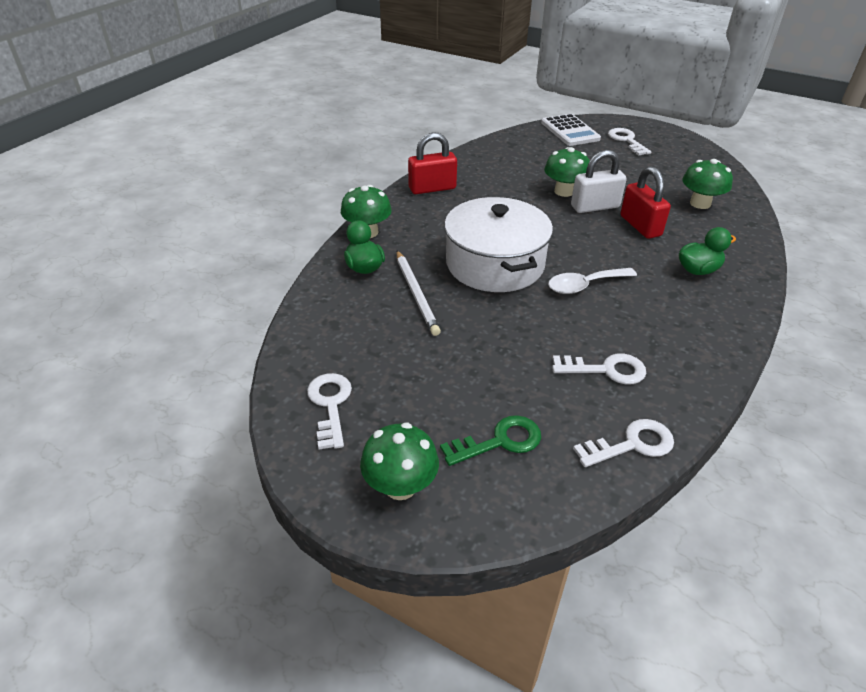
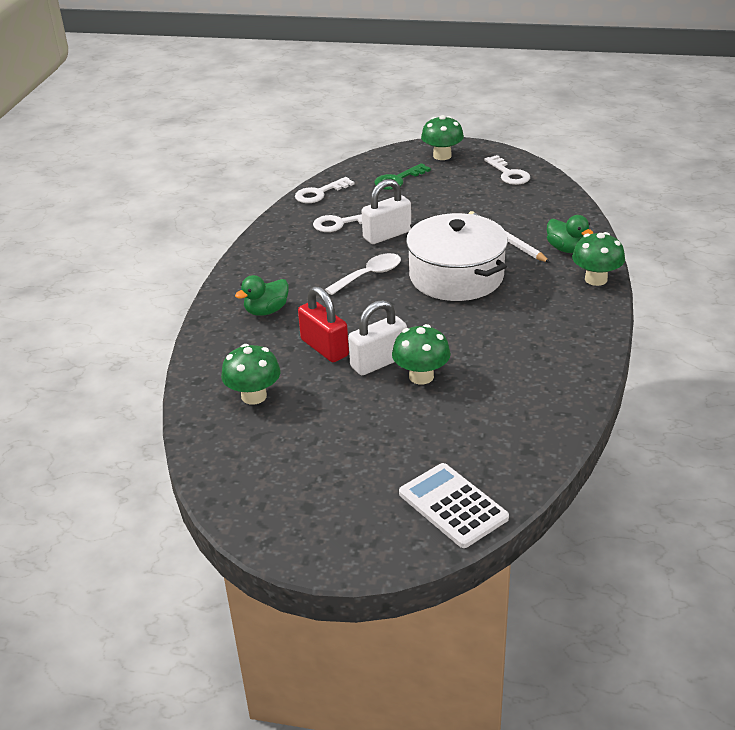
camera: 165 degrees right, 5 degrees down
(432, 188) = (576, 344): red padlock -> none
(550, 335) = (387, 235): none -> white padlock
(626, 140) = (356, 503): white key -> none

